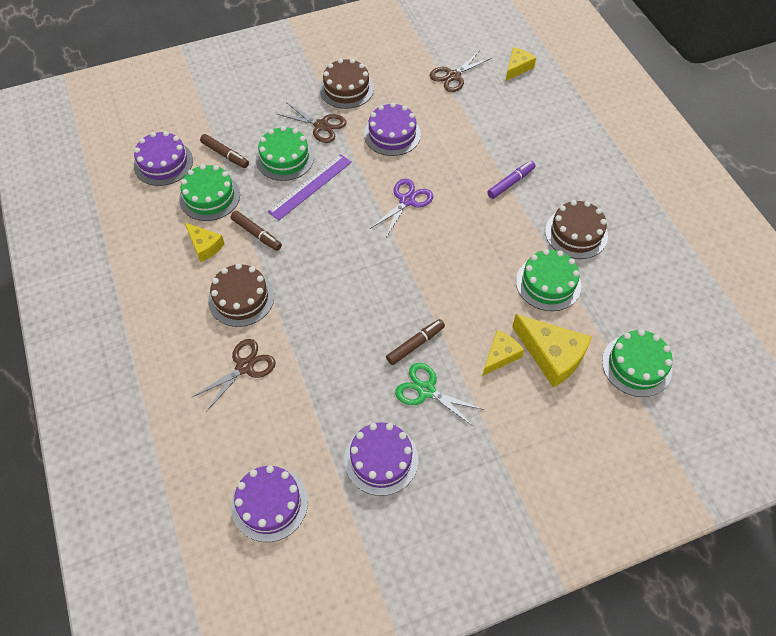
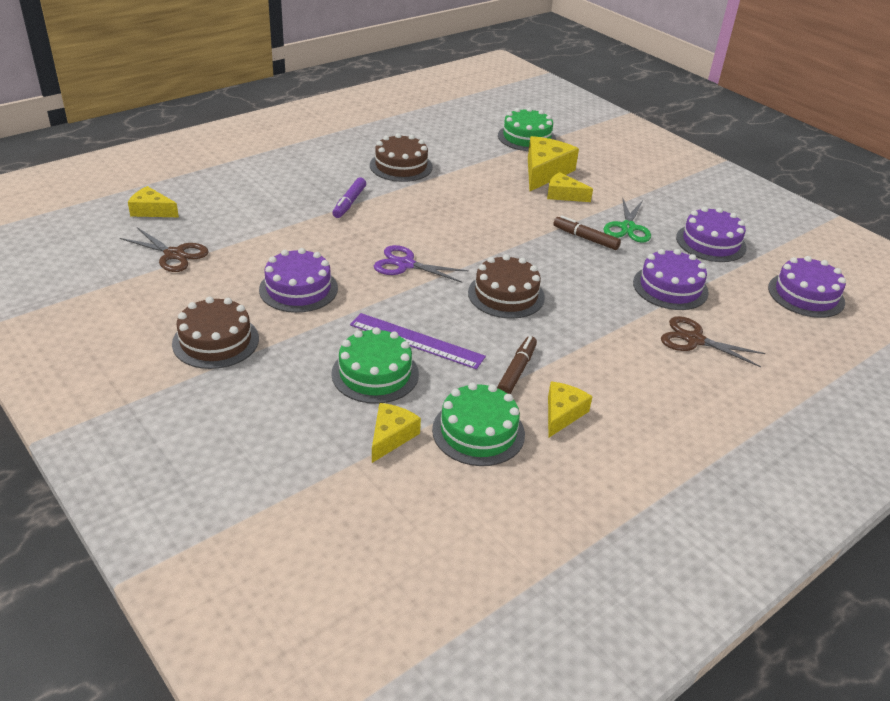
camera: 110 degrees left, 20 degrees down
(163, 163) = (436, 506): purple cake -> purple cake (670, 287)
(225, 155) = (391, 436): brown marker -> yellow cheese
(241, 298) = (615, 362): brown cake -> brown cake (506, 295)
(321, 126) = (300, 351): brown scissors -> none
(511, 183) = (349, 203): purple marker -> purple marker turned 105 degrees counterclockwise
(548, 283) = (469, 177): green cake -> none

